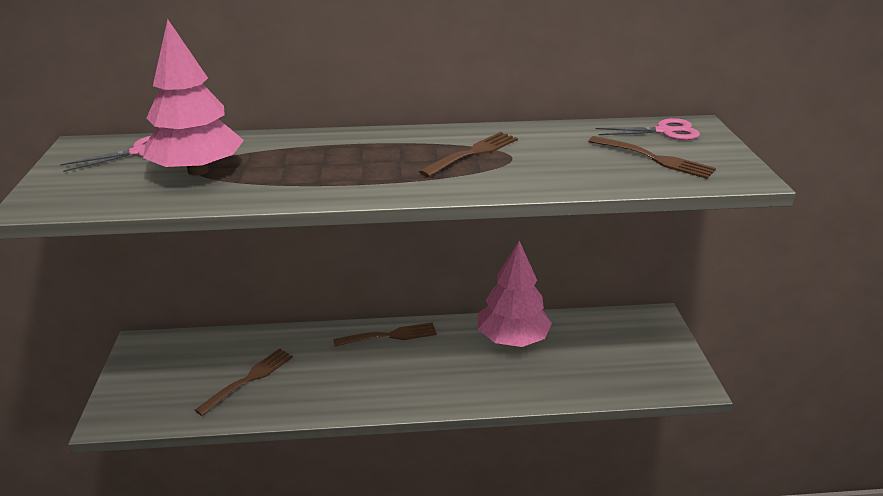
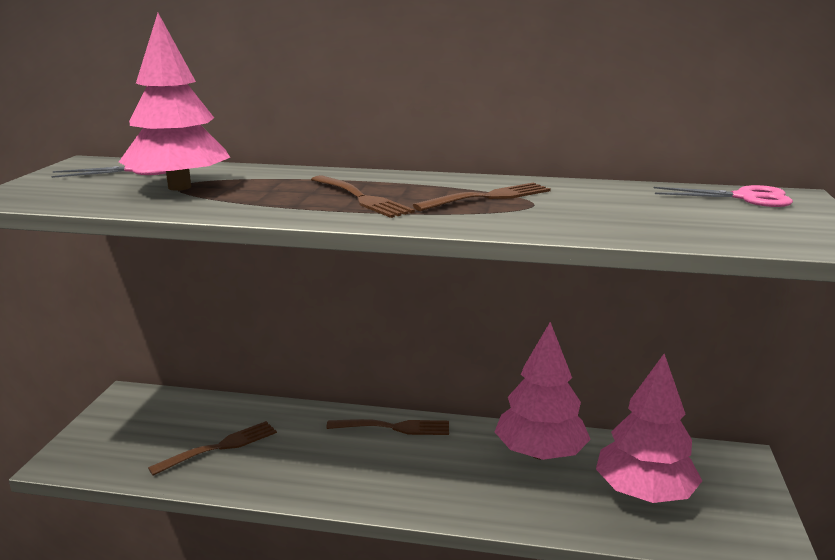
camera: 15 degrees right, 10 degrees down
(597, 358) = (644, 493): none -> pink tree
(654, 158) = (719, 219): brown fork -> brown fork (361, 198)

